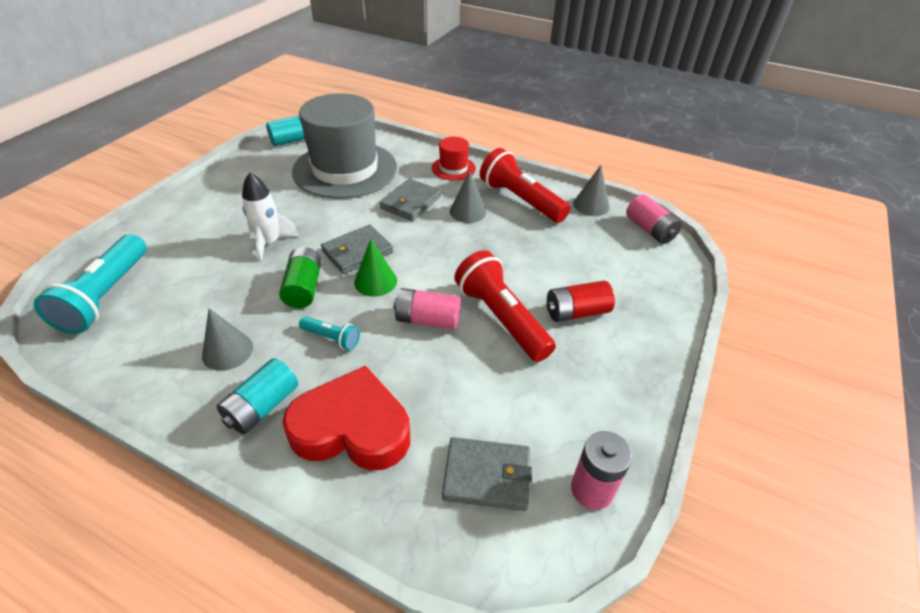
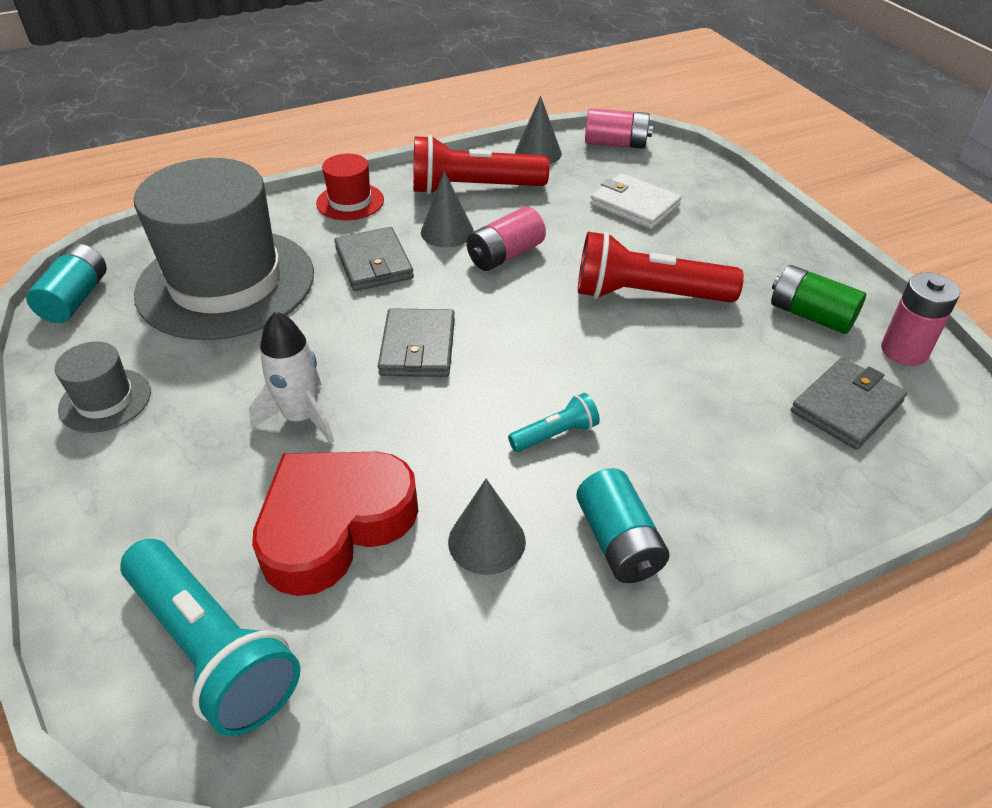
camera: 50 degrees left, 0 degrees up
(235, 184) = (105, 400): none -> grey hat
(304, 288) = (436, 422): green battery -> green battery (811, 315)
(352, 428) = (714, 476): red heart -> red heart (334, 524)
(375, 281) = (491, 356): green cone -> none
(428, 320) = (599, 346): pink battery -> pink battery (505, 255)
(576, 312) = (685, 245): red battery -> none
(591, 269) = (634, 205): none -> white wallet

